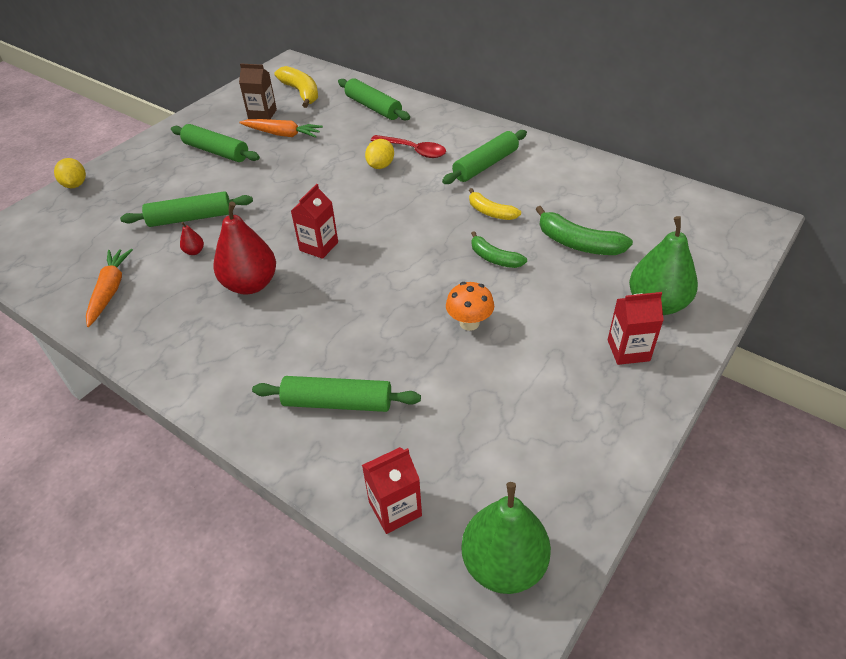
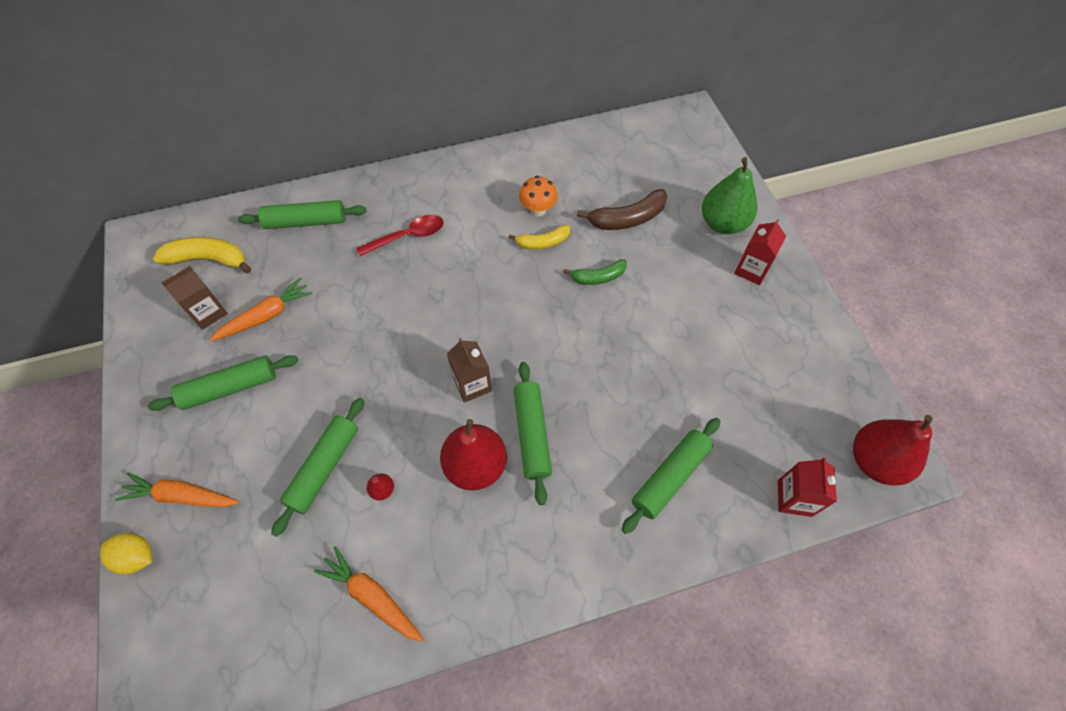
camera: 55 degrees left, 15 degrees up
(126, 177) = (181, 496): none -> orange carrot
(319, 246) = (472, 384): red carton -> brown carton
(380, 166) = (404, 273): yellow lemon -> none
(469, 323) = (654, 339): orange mushroom -> orange mushroom (538, 210)
(485, 165) = (480, 205): green rolling pin -> green rolling pin (532, 434)
(503, 564) = (875, 461): green pear -> red pear
(578, 243) = (627, 219): green banana -> brown banana

